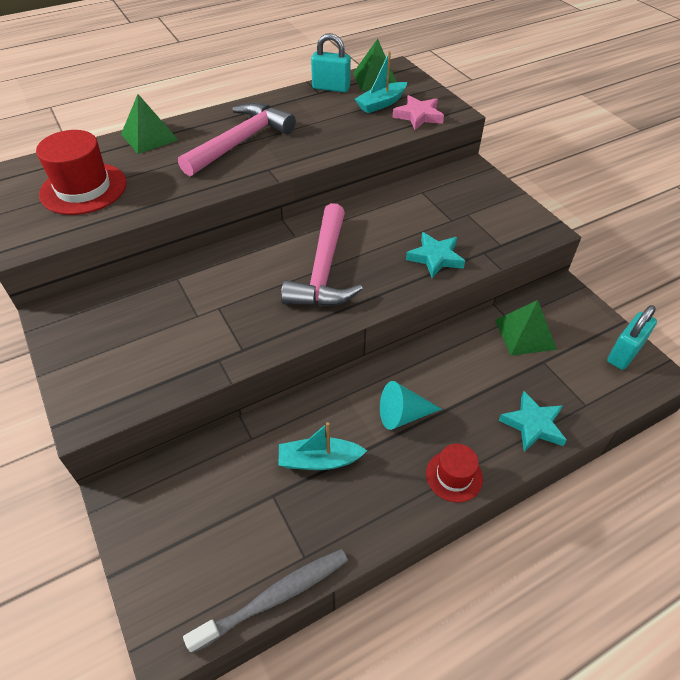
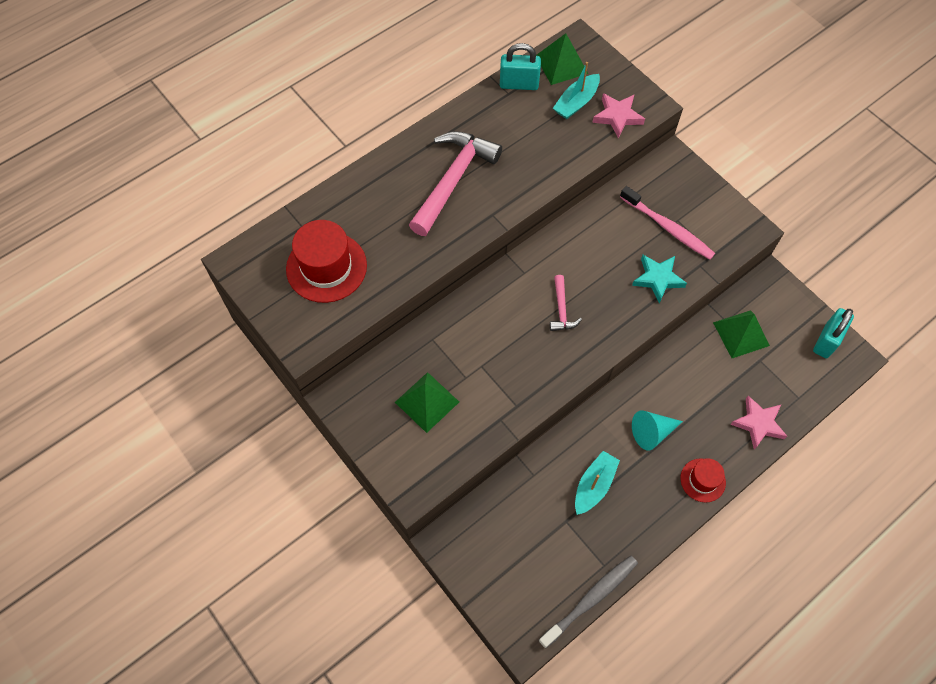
camera: 10 degrees left, 15 degrees up
(149, 137) = (359, 186): green pyramid -> green pyramid (427, 402)
(319, 460) = (594, 485): turquoise boat -> turquoise boat turned 135 degrees clockwise
(323, 270) = (561, 309): pink hammer -> pink hammer, size x0.48
(456, 219) = (668, 228): none -> pink toothbrush
(533, 425) = (758, 424): turquoise star -> pink star

